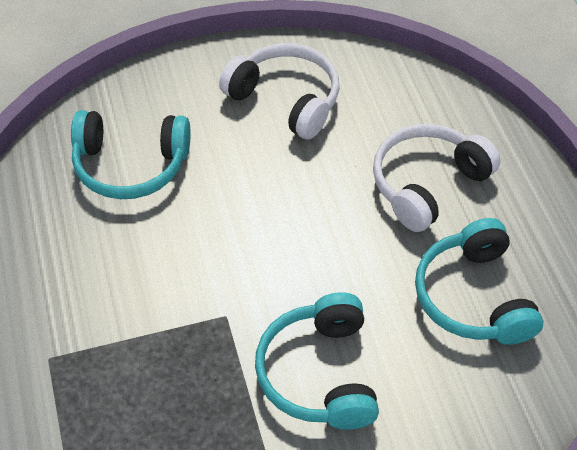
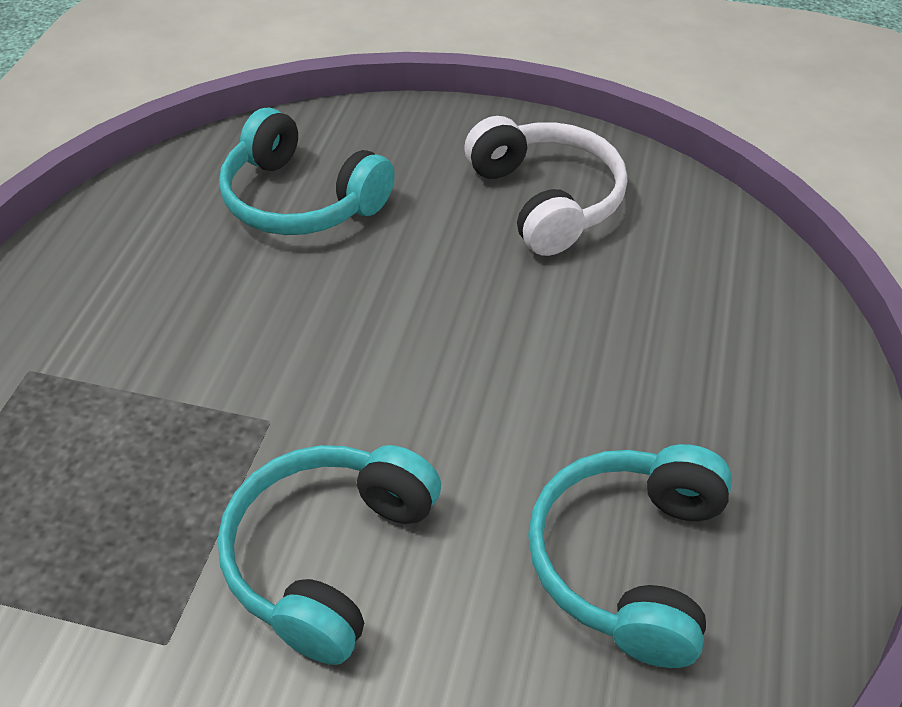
camera: 30 degrees right, 5 degrees down
(427, 184) = (666, 376): white headphones -> none

